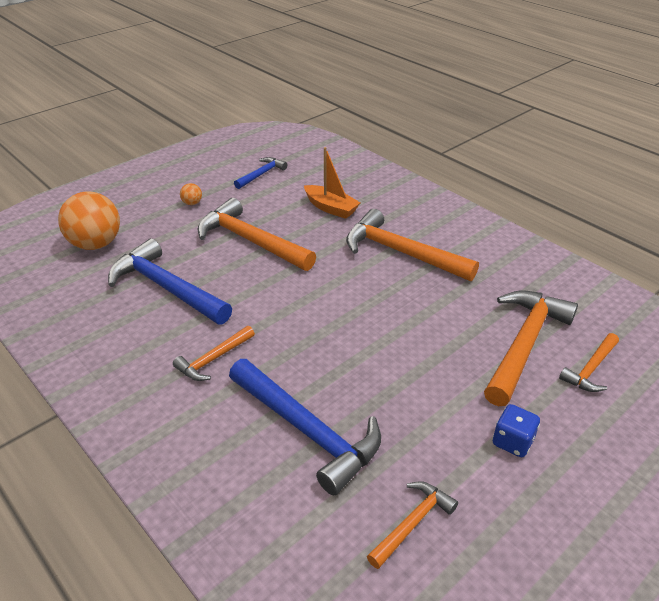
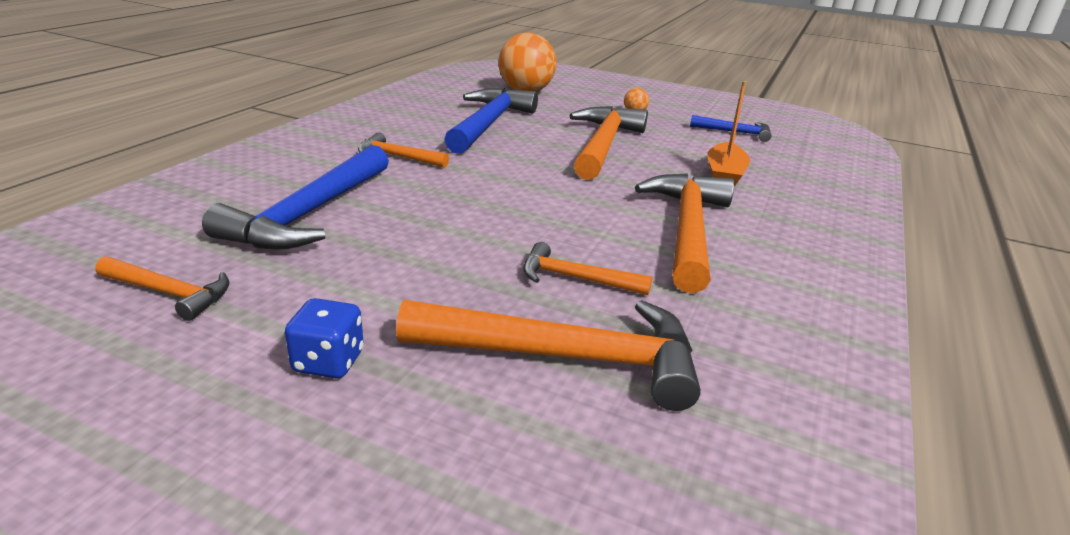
camera: 65 degrees right, 10 degrees down
(591, 369) = (552, 445): orange hammer -> orange hammer (576, 278)

